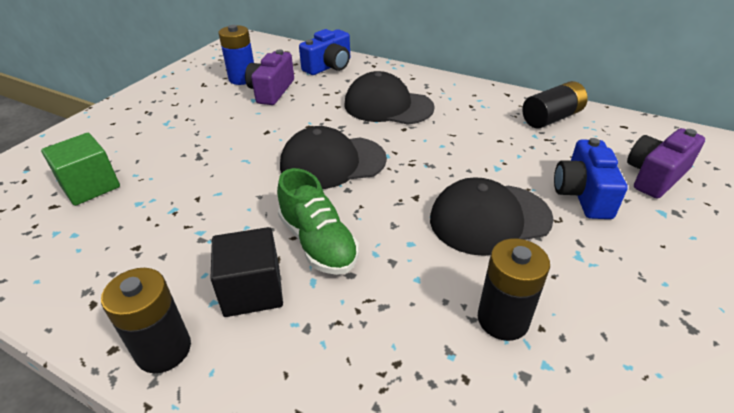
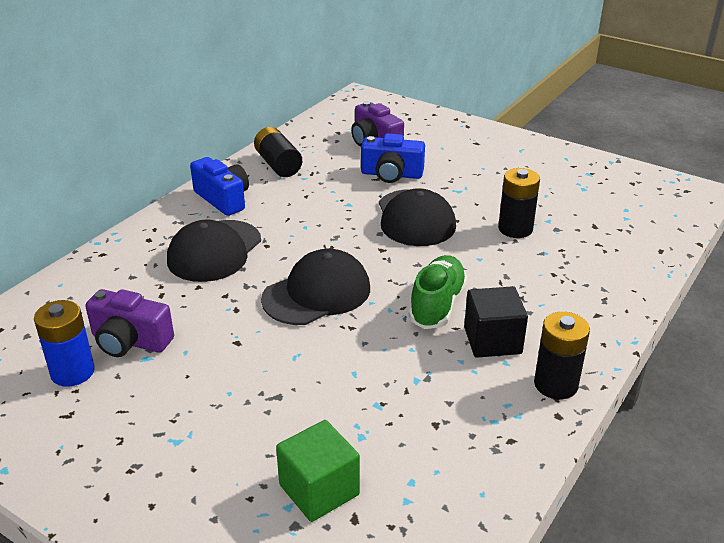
camera: 85 degrees left, 5 degrees down
(318, 242) = (437, 305): green shoe -> green shoe turned 45 degrees counterclockwise
(329, 66) = (82, 290): blue camera -> blue camera (223, 199)
(332, 162) = (317, 293): black cap -> black cap turned 120 degrees counterclockwise

